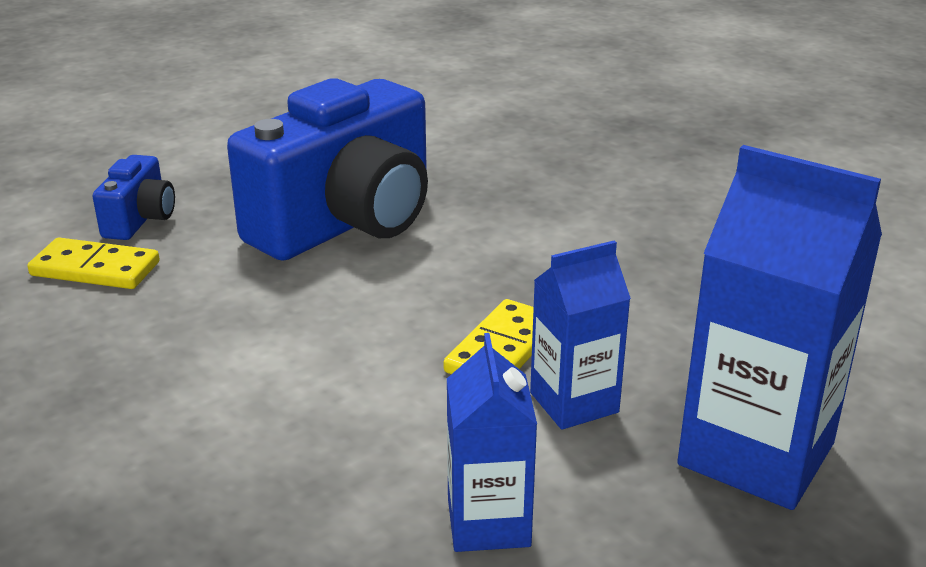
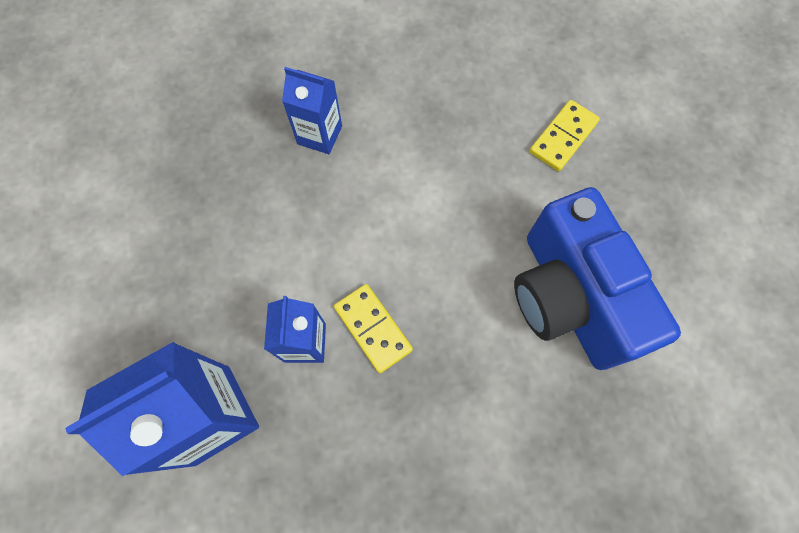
camera: 115 degrees right, 40 degrees up
(140, 219) = (622, 172): blue camera -> none
(488, 522) = (243, 256): blue carton -> blue carton (319, 135)

